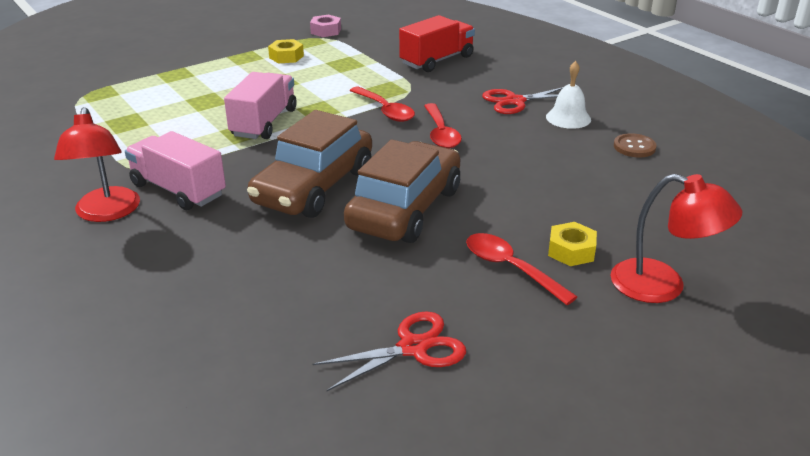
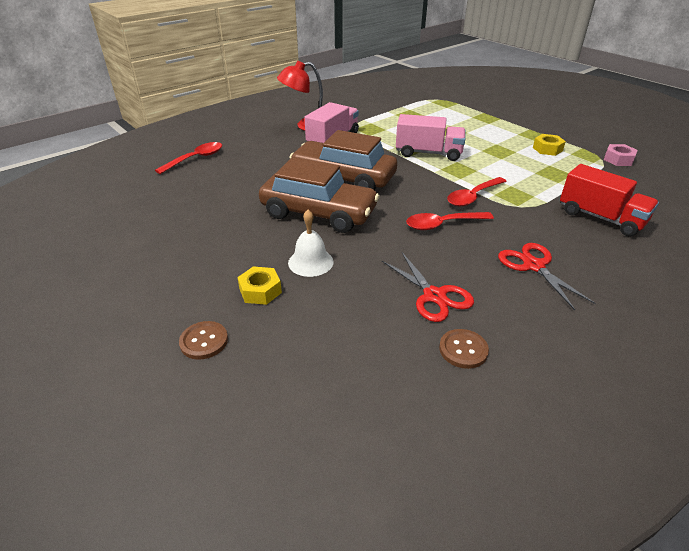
camera: 85 degrees right, 5 degrees up
(413, 348) = (164, 223): red scissors -> red scissors (434, 296)
(510, 268) = (240, 259): red spoon -> red spoon (195, 159)
(568, 118) = (513, 302): white bell -> white bell (310, 262)
(663, 286) = (204, 341): red lamp -> brown button

